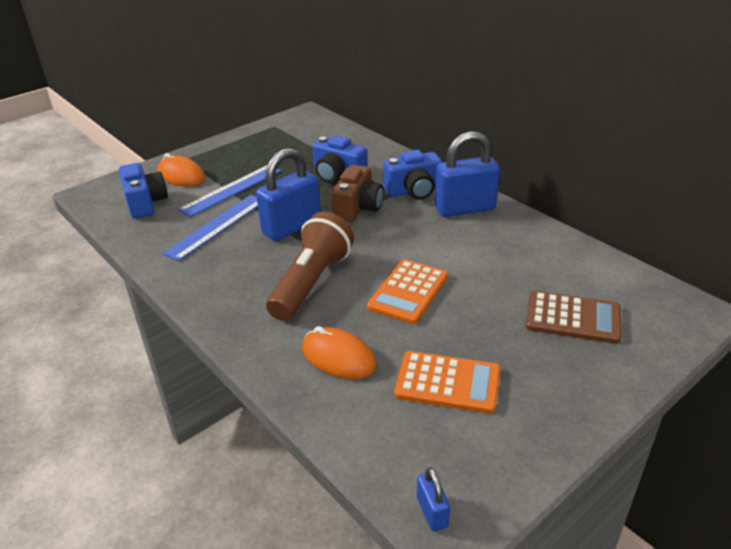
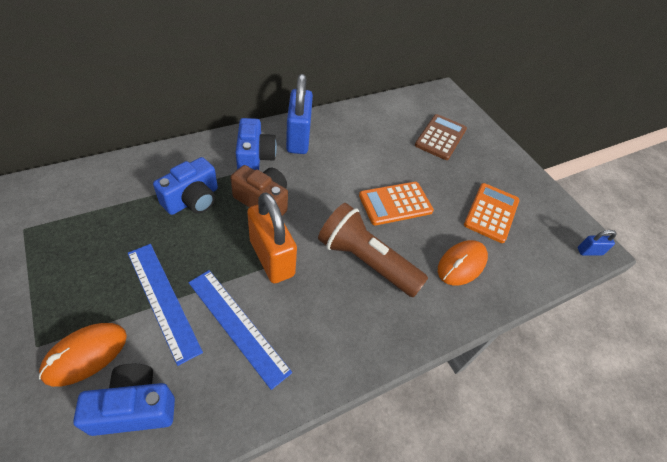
camera: 85 degrees left, 15 degrees up
(292, 227) = (271, 257): blue padlock -> orange padlock
(408, 292) = (395, 203): orange calculator -> orange calculator turned 120 degrees clockwise

